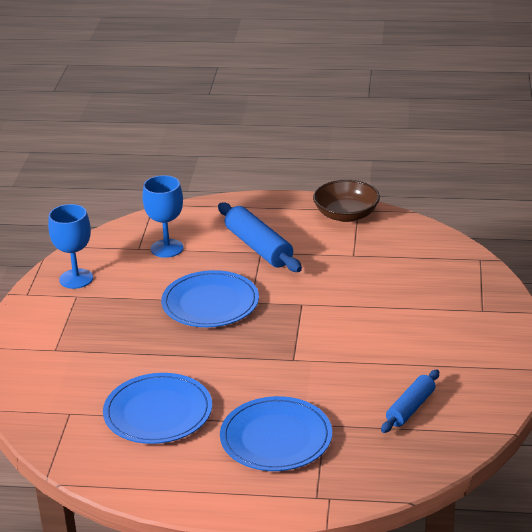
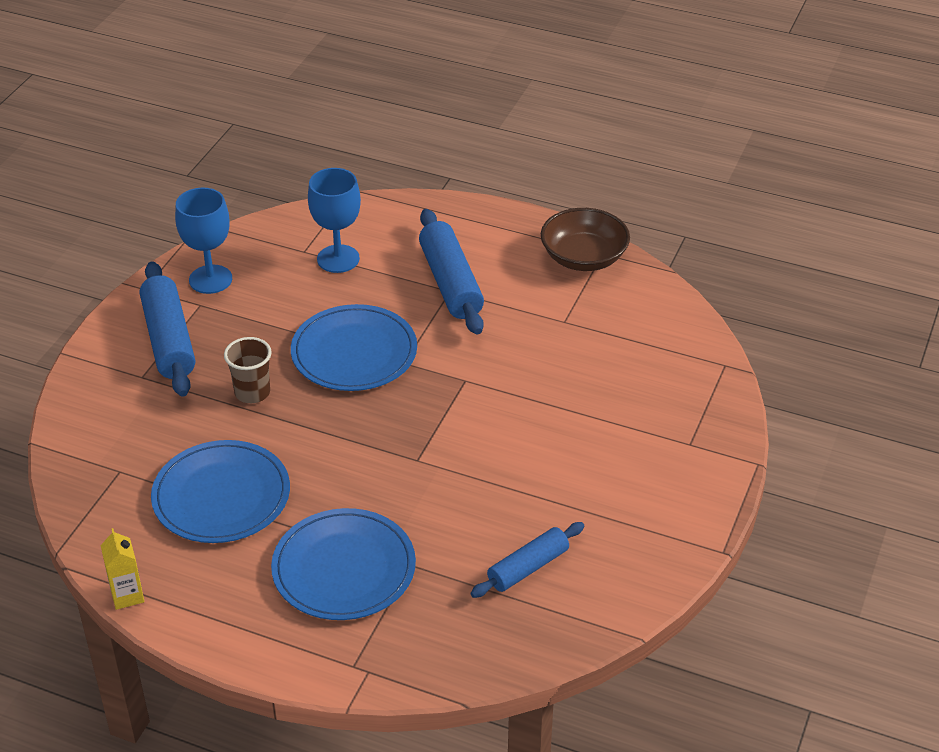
camera: 15 degrees right, 10 degrees up
(64, 322) = (169, 340): none -> blue rolling pin
(118, 491) = (127, 595): none -> yellow carton
(146, 343) = (252, 393): none -> brown cup

